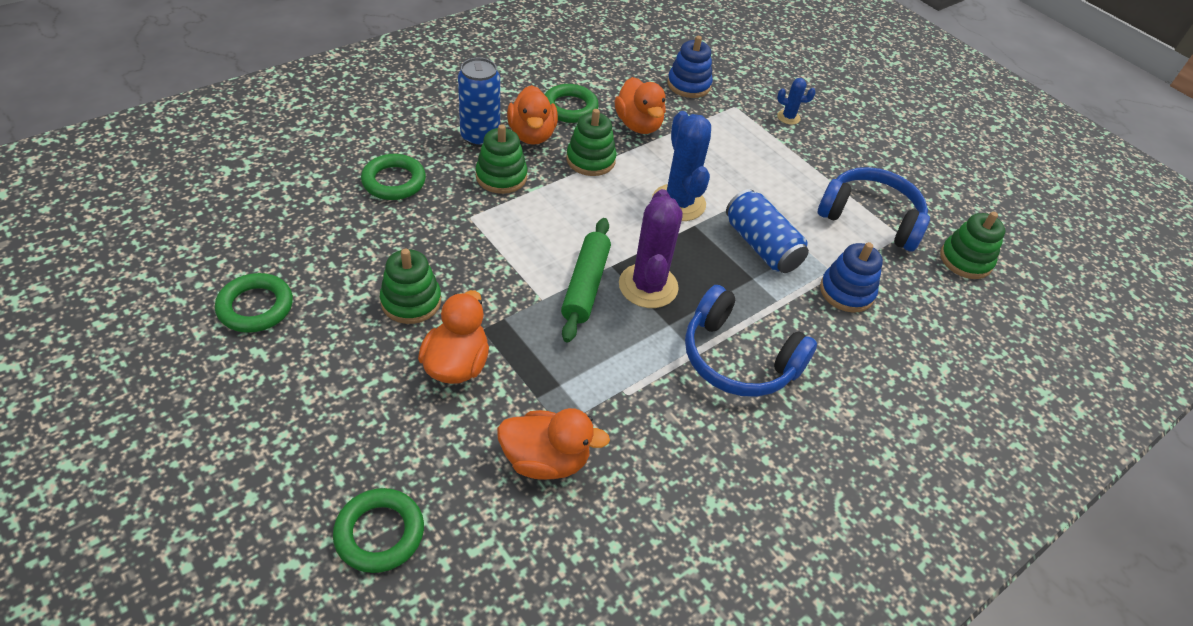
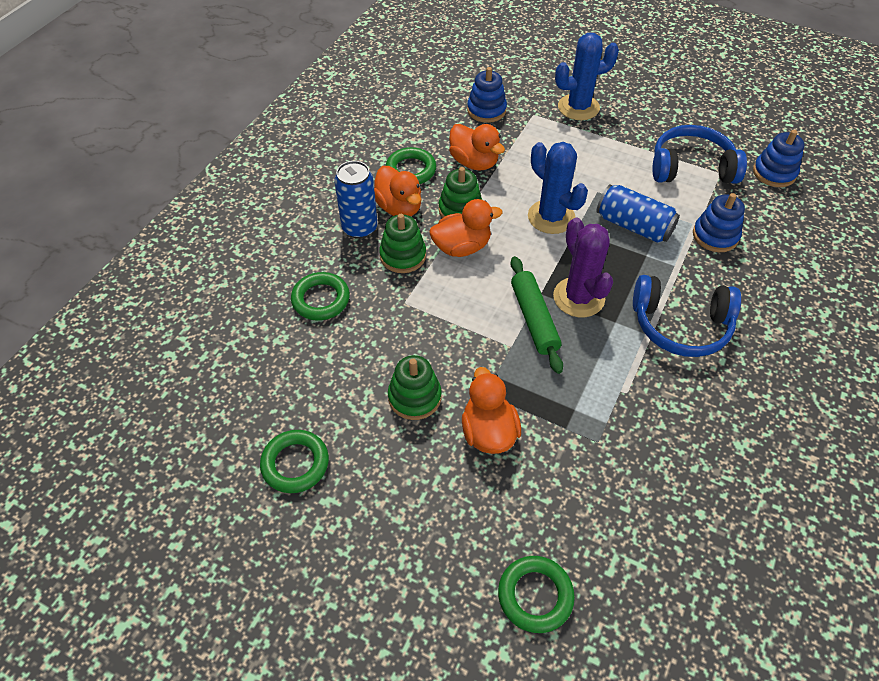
camera: 20 degrees left, 5 degrees up
(545, 460) = (608, 474): orange duck -> orange duck (462, 247)
(788, 117) = (578, 107): blue cactus -> blue cactus, size x2.05
(965, 260) = (774, 173): green stacking toy -> blue stacking toy

